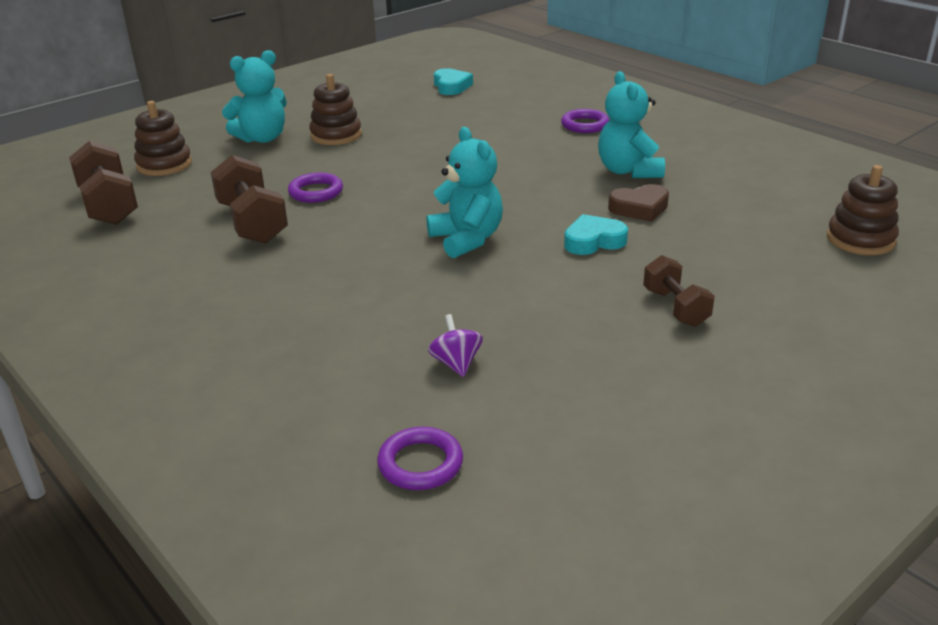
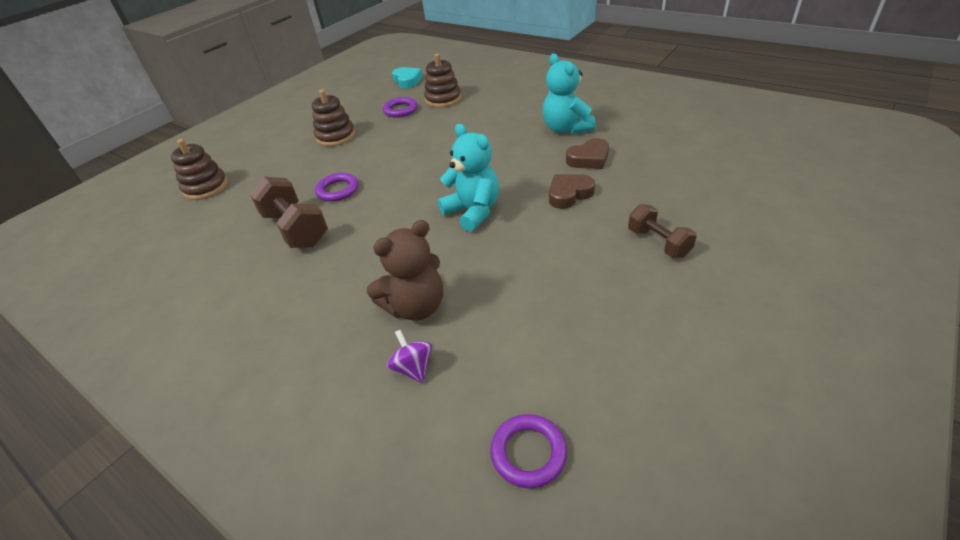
camera: 10 degrees left, 10 degrees up
(108, 205) = (169, 235): brown dumbbell -> none
(262, 138) = (278, 149): turquoise teddy bear -> none
(358, 318) = (416, 306): none -> brown teddy bear
(456, 363) = (514, 335): purple spinning top -> purple spinning top (413, 368)
(585, 125) = (517, 96): purple ring -> purple ring (400, 110)
(593, 241) = (569, 194): turquoise heart -> brown heart
(860, 239) = (756, 156): brown stacking toy -> brown stacking toy (443, 99)

